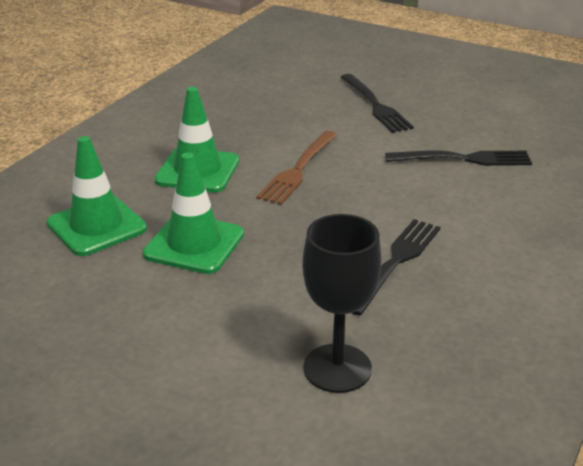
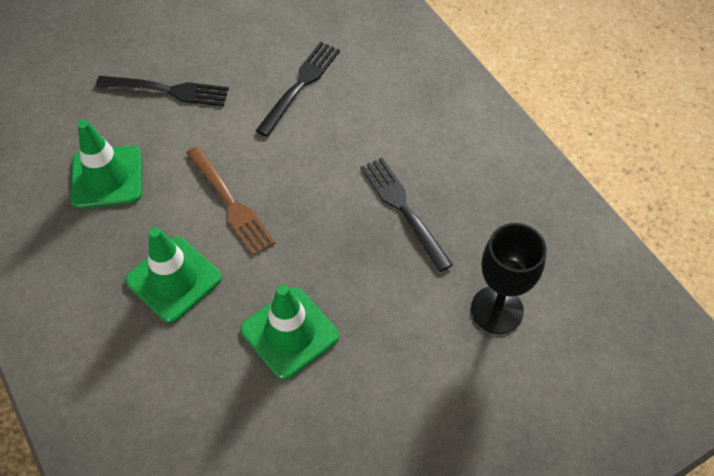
camera: 60 degrees left, 25 degrees up
(97, 226) = (208, 399): green traffic cone -> green traffic cone (107, 177)

